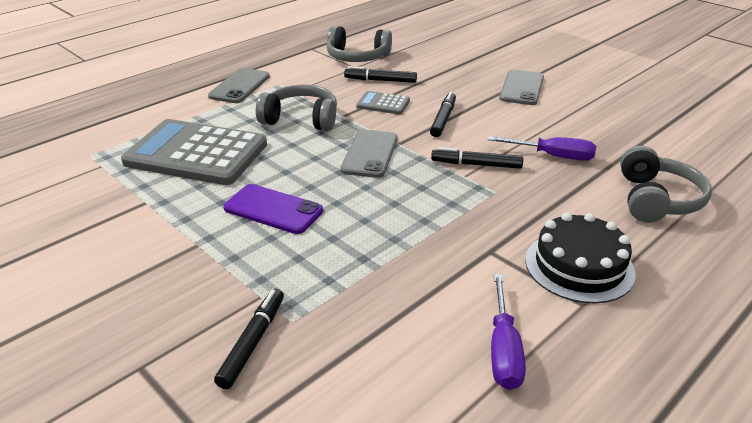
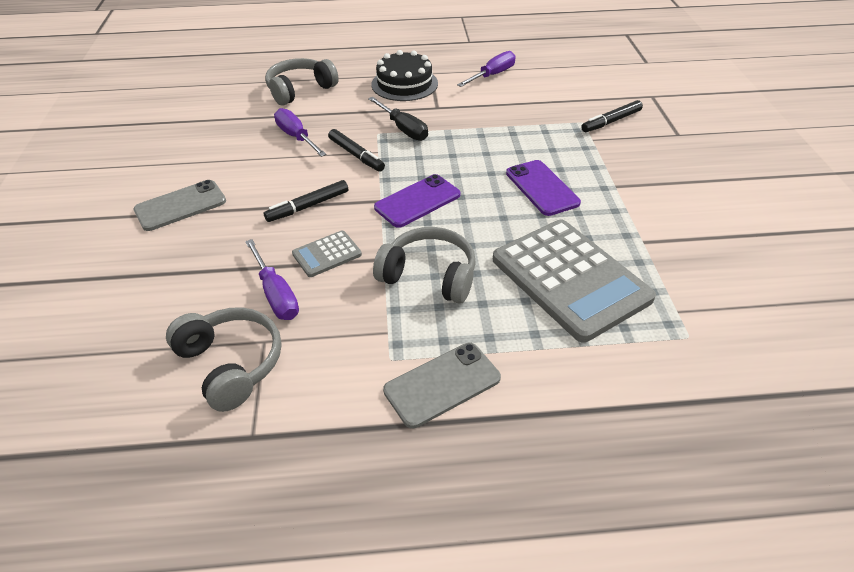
camera: 140 degrees left, 10 degrees up
(301, 119) = (429, 275): grey headphones -> grey headphones turned 150 degrees clockwise
(370, 154) = (417, 201): grey phone -> purple phone
(380, 80) = (276, 294): black marker -> purple screwdriver
(383, 104) = (327, 254): grey calculator -> grey calculator turned 90 degrees clockwise
(480, 207) = (403, 129): none -> black screwdriver

